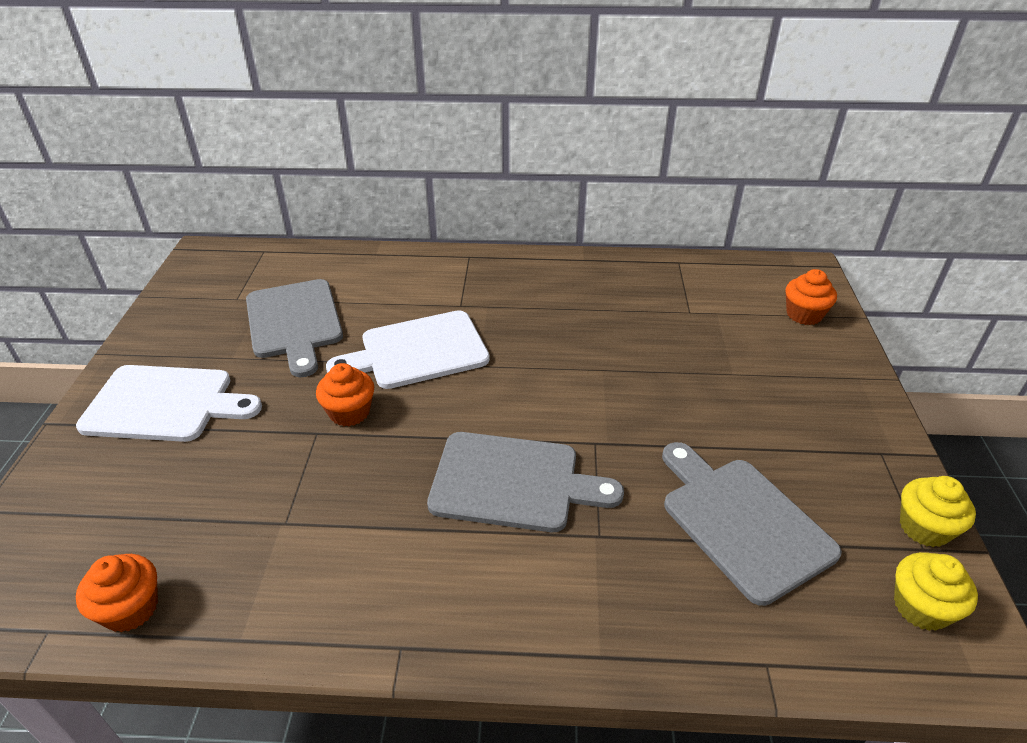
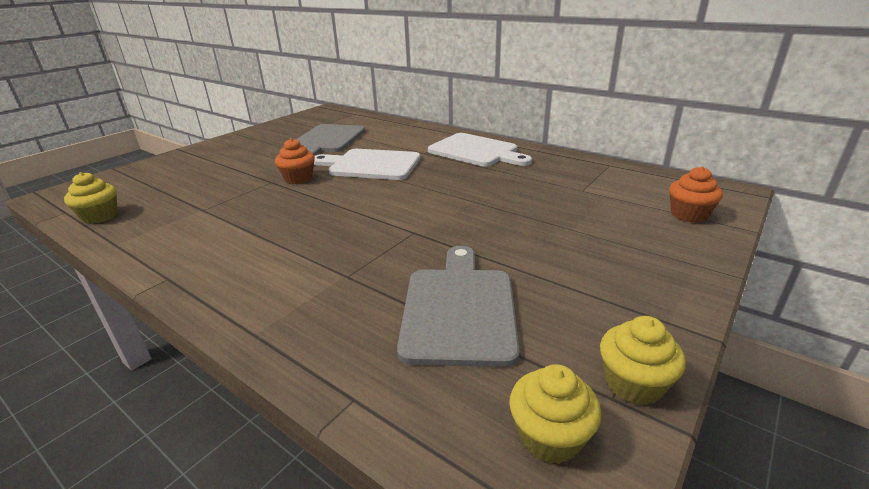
camera: 35 degrees right, 10 degrees down
(131, 609) = (100, 216): orange cupcake -> yellow cupcake
(165, 404) = (227, 154): white cutting board -> white cutting board (476, 151)
(513, 482) = (335, 233): grey cutting board -> none

